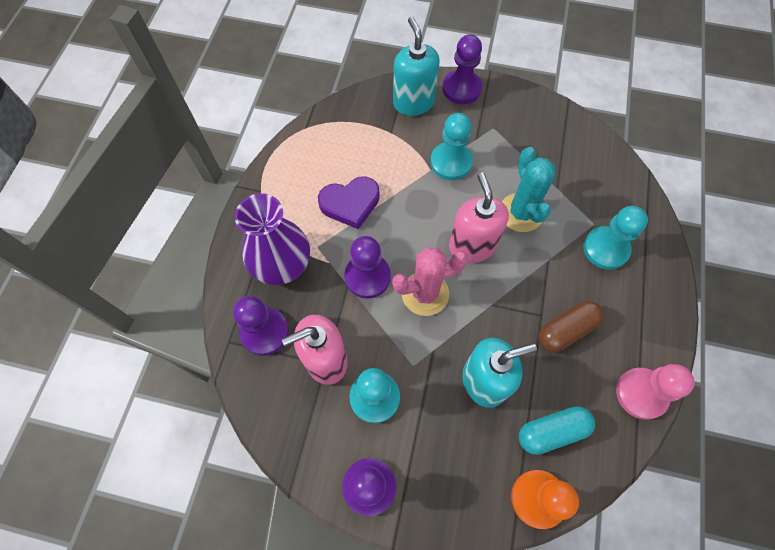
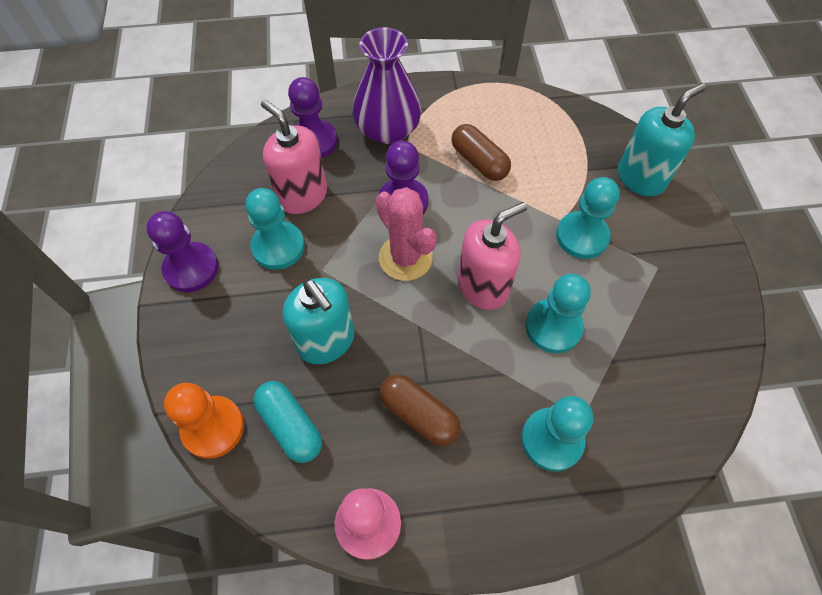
camera: 70 degrees right, 5 degrees down
(350, 204) = (479, 162): purple heart -> brown capsule
(461, 88) = (693, 219): purple pawn -> none
(520, 213) = (553, 327): turquoise cactus -> turquoise pawn

